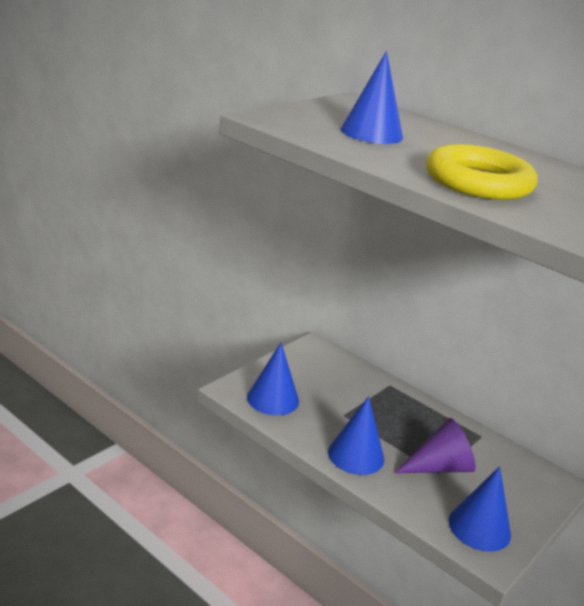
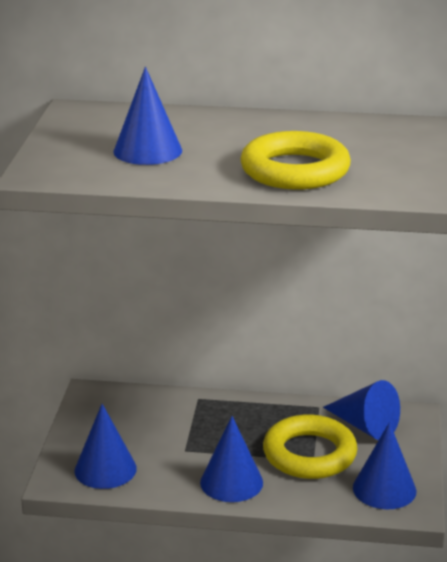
camera: 30 degrees left, 0 degrees up
(439, 467) = (309, 454): purple cone -> yellow ring
(508, 470) = (365, 426): none -> blue cone

